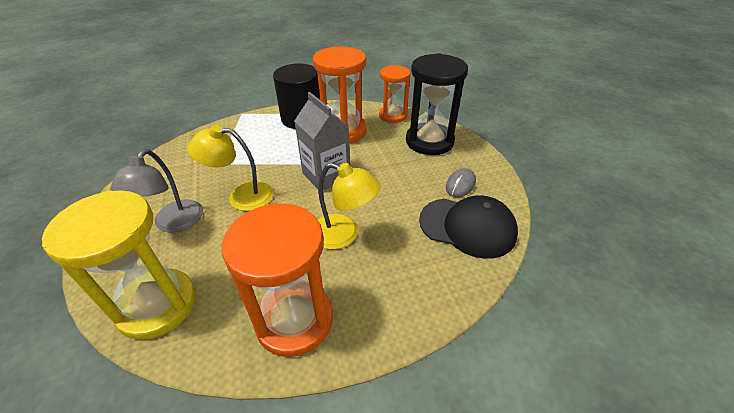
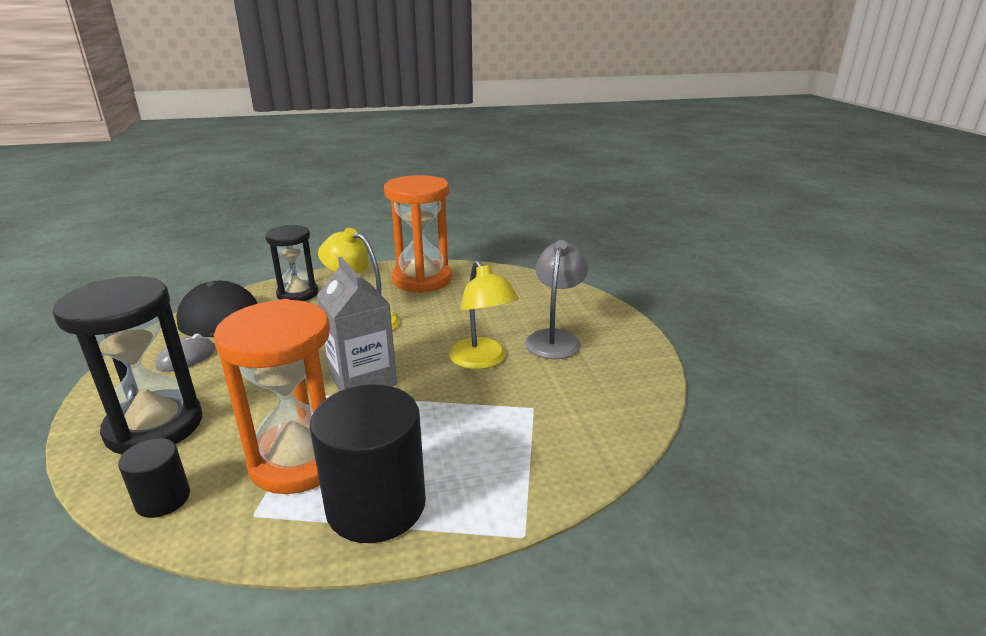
camera: 175 degrees left, 15 degrees down
(157, 305) = (533, 290): yellow hourglass -> none
(241, 196) = (482, 361): yellow lamp -> yellow lamp turned 60 degrees clockwise
(393, 116) = (163, 499): orange hourglass -> black cylinder
(432, 274) = (297, 294): none -> black hourglass

